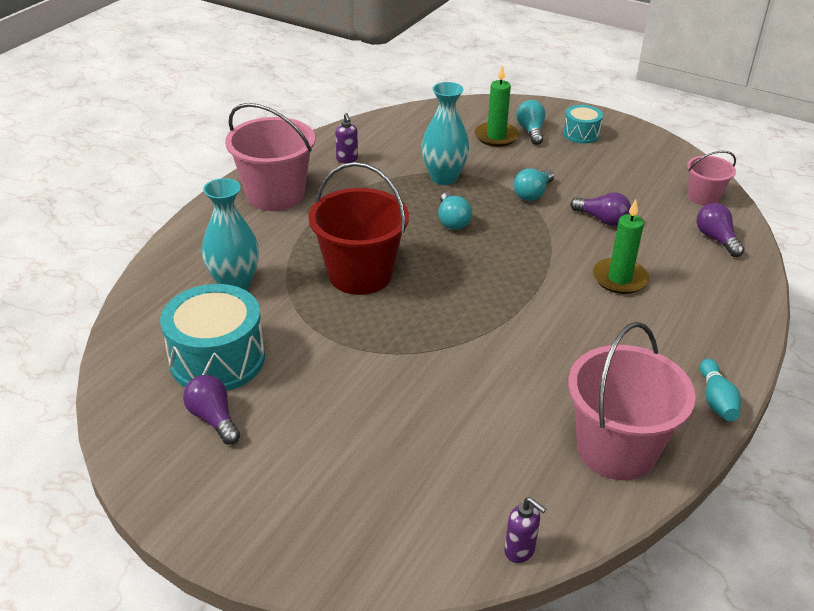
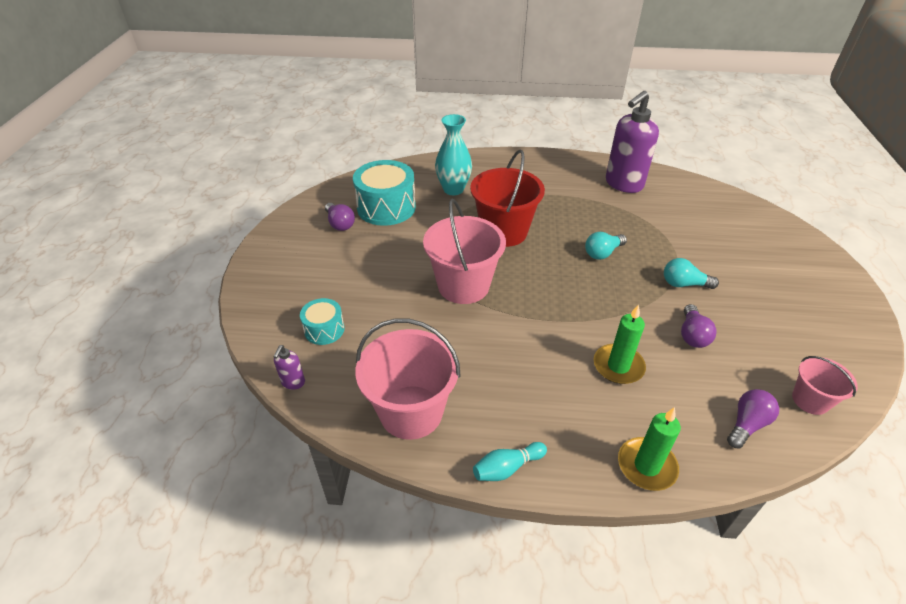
camera: 65 degrees right, 5 degrees up
(213, 418) = (340, 224): purple light bulb -> purple light bulb turned 120 degrees clockwise
(275, 195) = (552, 171): pink bucket -> pink bucket (463, 286)
(347, 159) = (623, 184): purple soap dispenser -> purple soap dispenser, size x2.38
(444, 178) = (652, 232): turquoise vase -> none
(496, 136) = (741, 241): green candle -> green candle (646, 466)
(531, 131) = (775, 258): turquoise light bulb -> none
(581, 134) = (812, 288): turquoise drum -> turquoise drum (324, 329)

